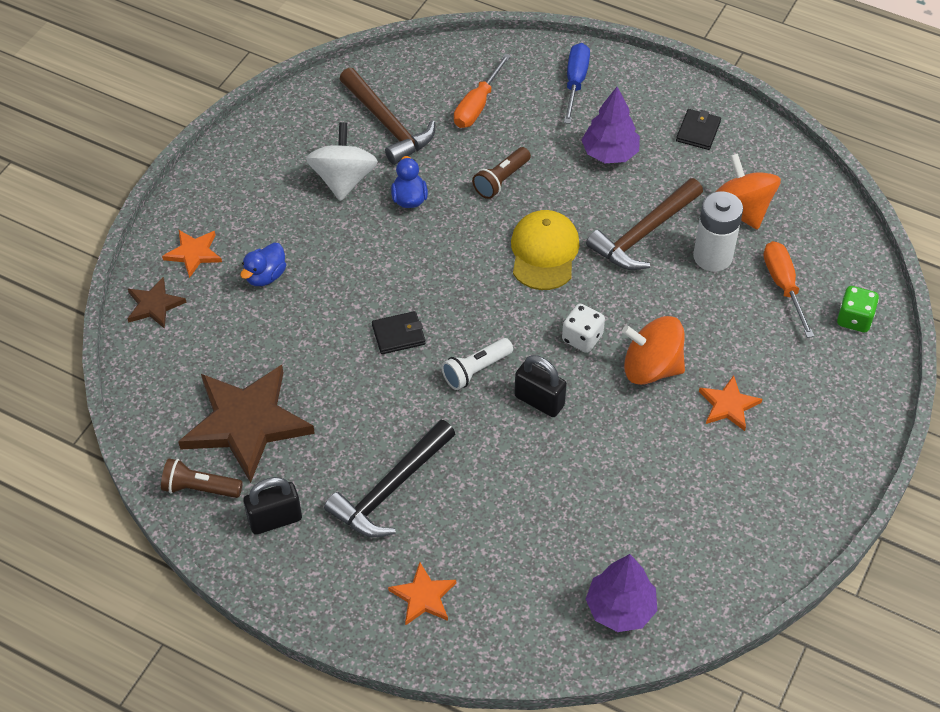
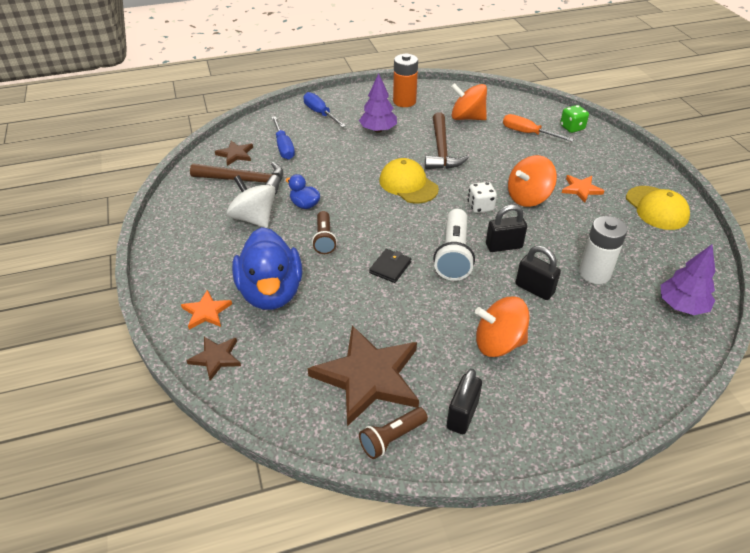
camera: 45 degrees left, 10 degrees down
(265, 276) = (271, 292): blue duck -> blue duck, size x2.20
(391, 489) = (498, 343): black hammer -> orange spinning top
(417, 81) = (235, 154): none -> brown star
(423, 596) = (597, 382): orange star -> none
(476, 370) = (454, 255): white flashlight -> white flashlight, size x1.60
(477, 105) = (283, 147): orange screwdriver -> blue screwdriver
(501, 180) = (342, 169): brown flashlight -> brown flashlight (324, 239)
(501, 468) = (534, 289): none -> black padlock
(698, 131) = (404, 101): black wallet -> orange battery
(712, 256) = (483, 140): white battery -> white battery (594, 273)
(780, 496) = (656, 208): none -> yellow cap

